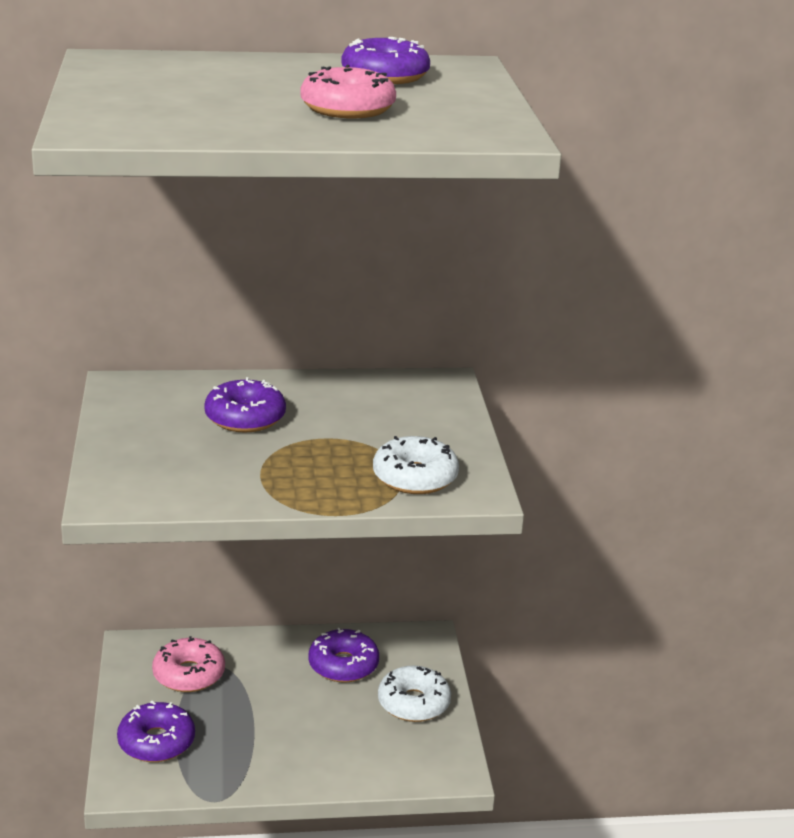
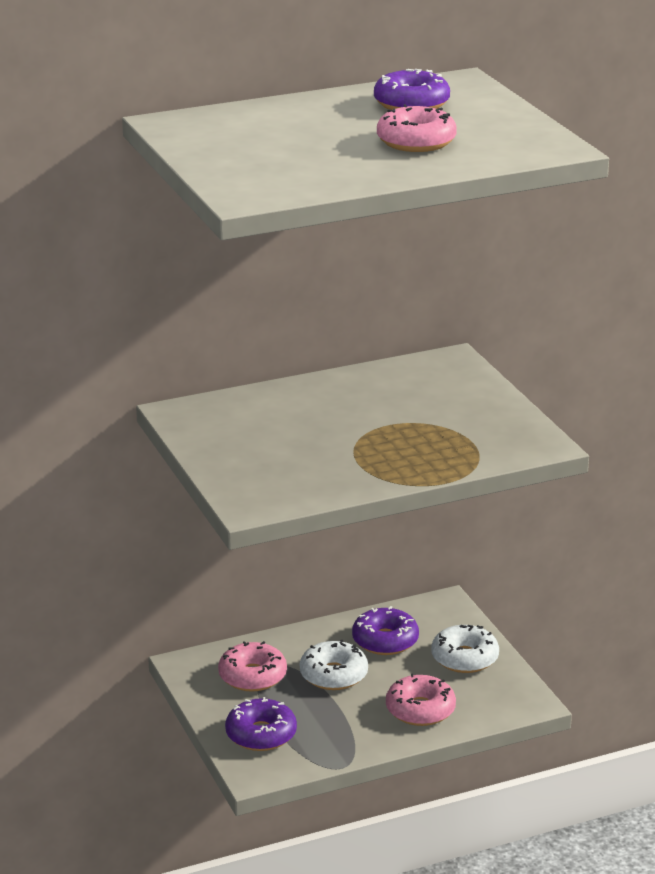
camera: 15 degrees left, 0 degrees up
(245, 418) = (309, 420): purple donut -> none
(334, 752) = (420, 710): none -> pink donut
(415, 477) = (485, 442): white donut -> white donut (333, 675)

